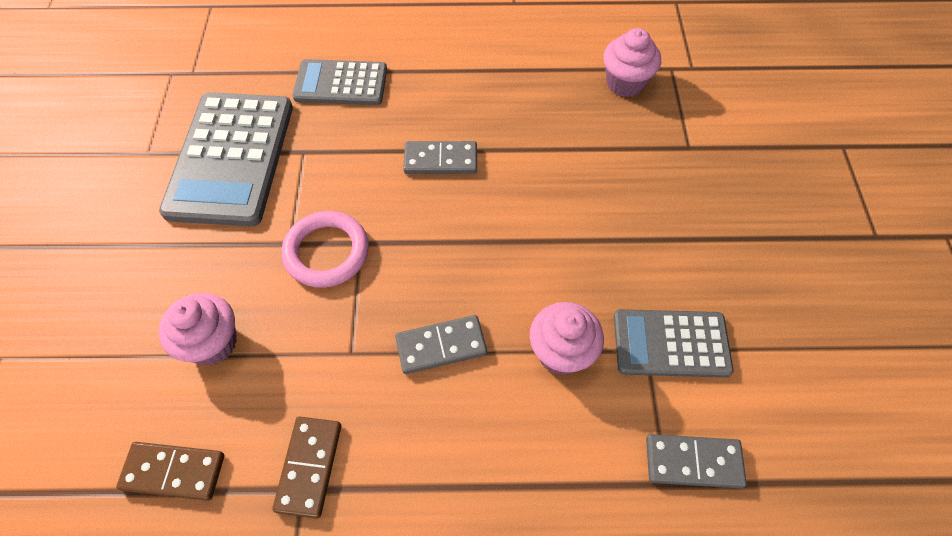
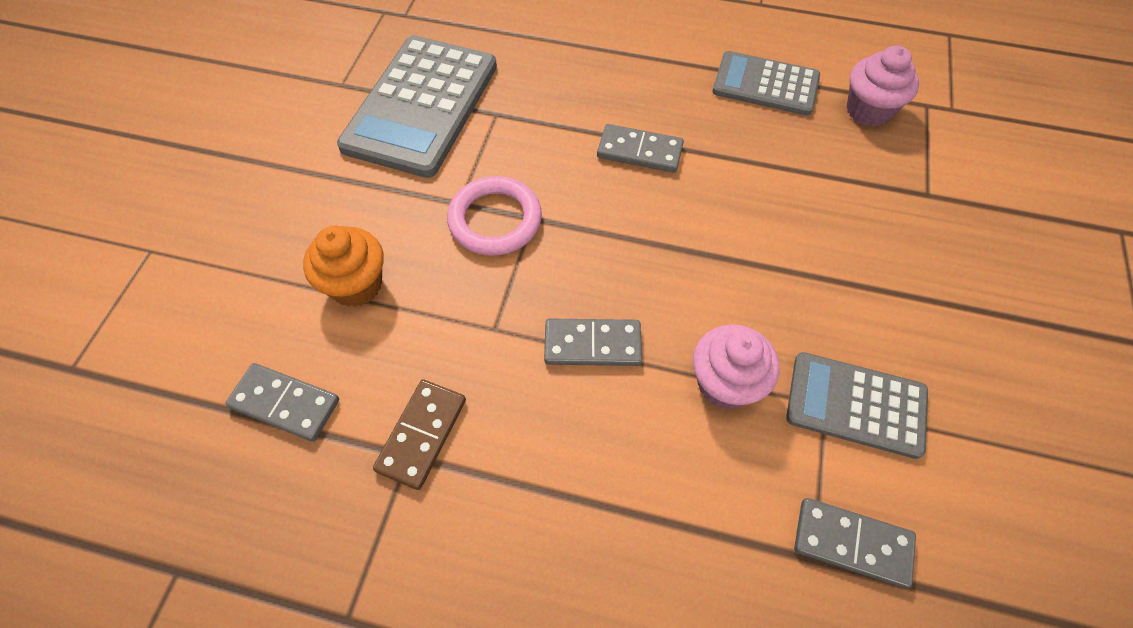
camera: 15 degrees right, 0 degrees up
(174, 471) = (285, 403): brown domino -> grey domino
(212, 343) = (356, 285): pink cupcake -> orange cupcake
(341, 83) = (552, 53): grey calculator -> grey calculator (765, 84)

